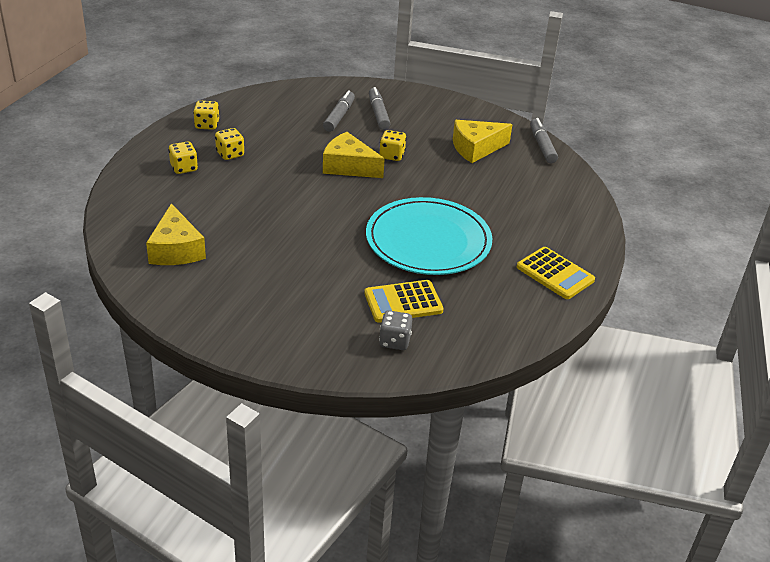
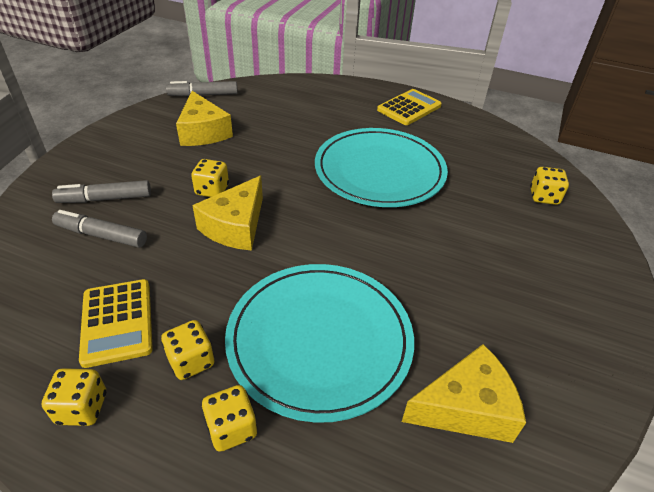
camera: 90 degrees left, 5 degrees up
(237, 198) = (319, 340): none -> turquoise plate
(394, 341) = (544, 197): grey dice -> yellow dice
(403, 302) = (485, 190): yellow calculator -> yellow calculator (117, 322)

